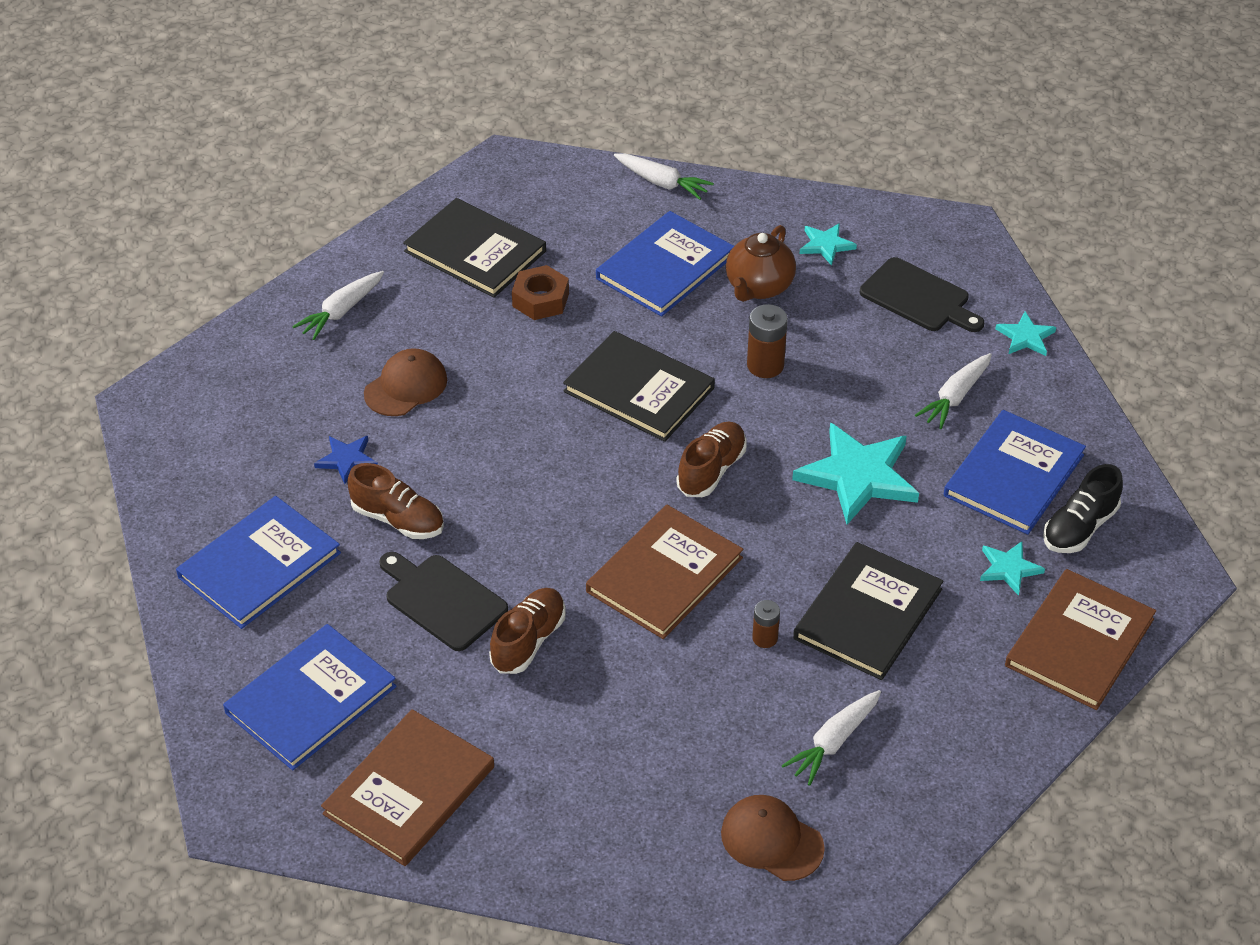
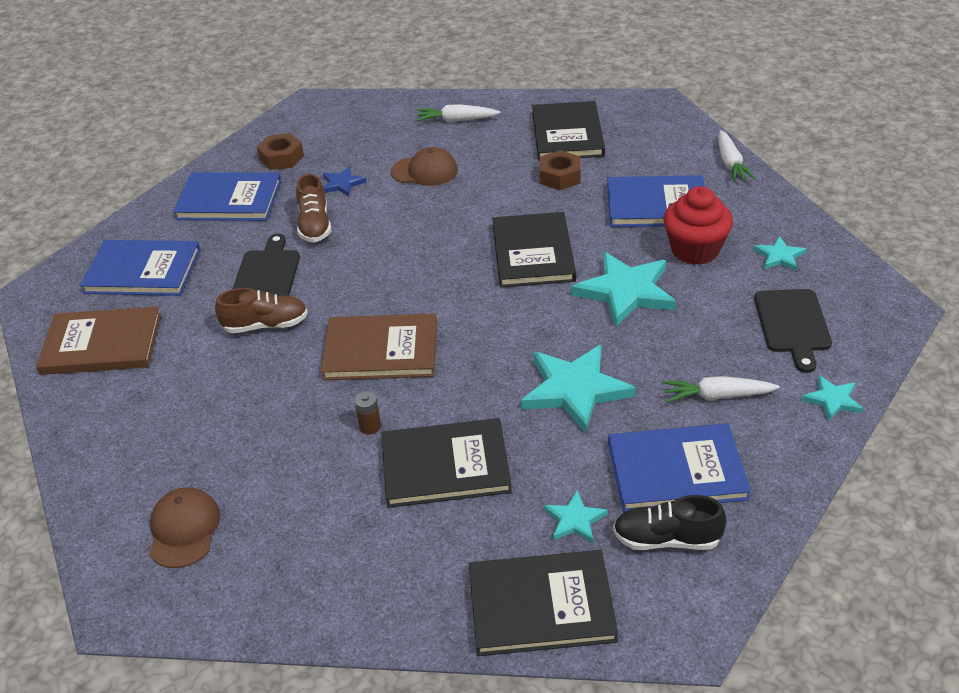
camera: 55 degrees right, 5 degrees down
(229, 482) = (281, 158): none -> brown nut
(711, 470) = (498, 320): brown shoe -> none
(758, 287) = (695, 250): brown teapot -> red cupcake
(765, 365) = (625, 291): brown battery -> turquoise star
(834, 742) = (304, 513): white carrot -> none
(1079, 642) = (541, 605): brown book -> black book

